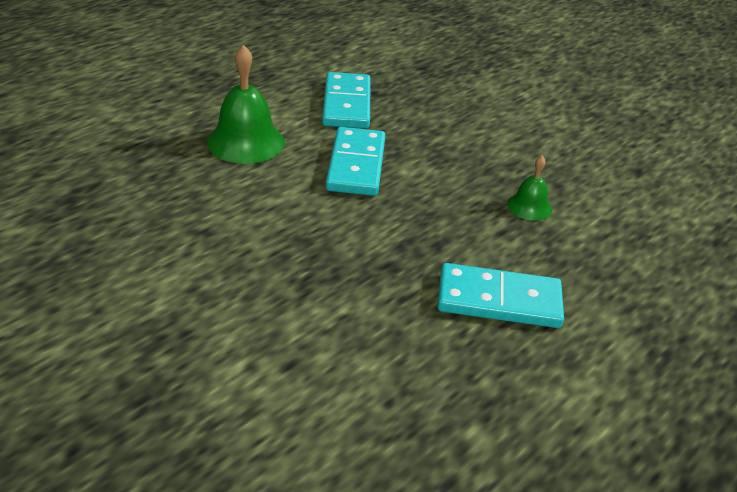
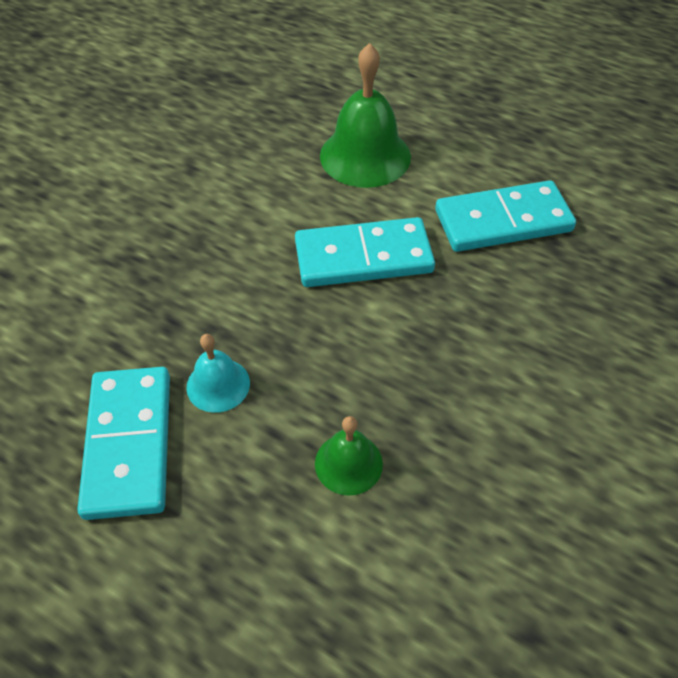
camera: 80 degrees right, 15 degrees up
(455, 250) = (218, 385): none -> turquoise bell

